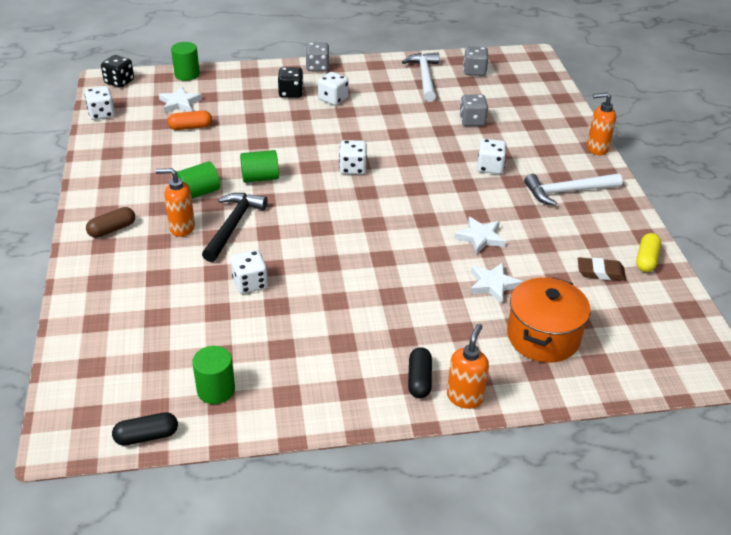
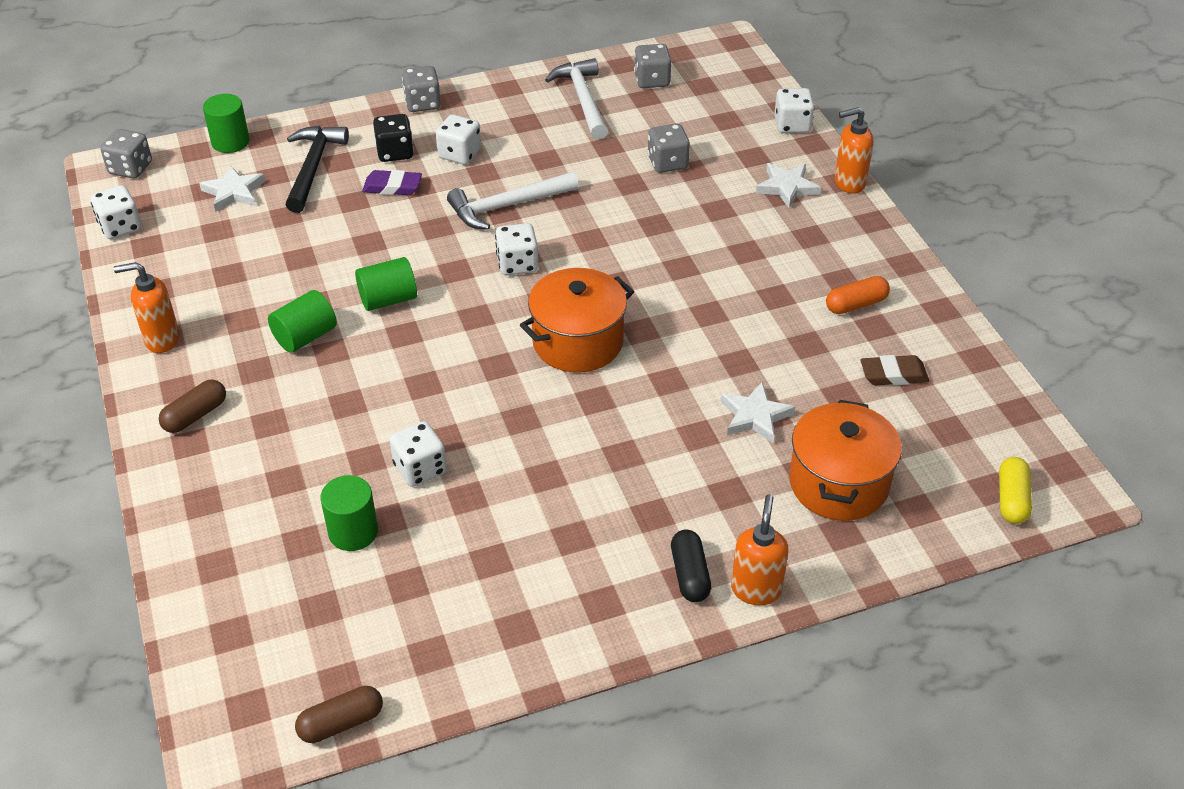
camera: 10 degrees left, 5 degrees up
(119, 82) = (130, 168): black dice -> grey dice
(146, 436) = (341, 723): black capsule -> brown capsule
(181, 228) = (297, 397): orange soap dispenser -> orange soap dispenser (161, 340)
(190, 127) = (262, 230): orange capsule -> orange capsule (856, 304)
(216, 390) = (417, 638): green cylinder -> green cylinder (353, 532)
(233, 225) = (371, 382): black hammer -> black hammer (313, 167)
(283, 112) = (392, 187): none -> purple eraser
(380, 221) = (578, 342): none -> orange pot
(480, 237) = (721, 347): white star -> white star (787, 187)
(490, 167) = (709, 234): white dice -> white dice (792, 125)
(567, 191) = (823, 257): white hammer -> white hammer (507, 206)
(646, 259) = (949, 346): yellow capsule -> yellow capsule (1012, 499)

